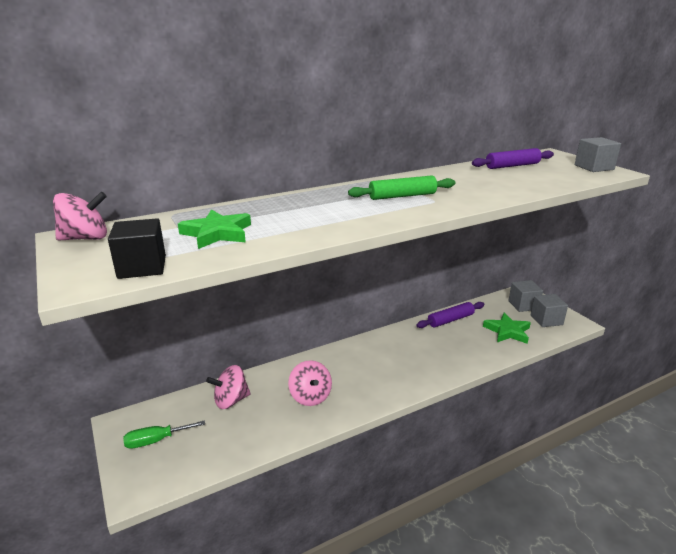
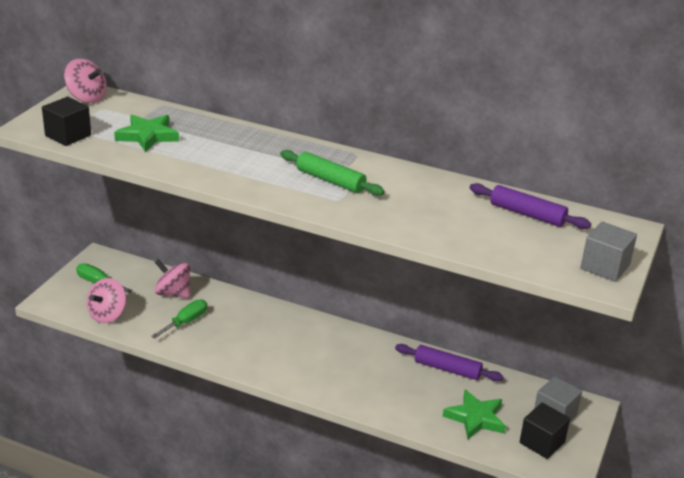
camera: 50 degrees right, 5 degrees up
(277, 411) = (186, 322): none -> green screwdriver
(310, 396) = (221, 331): pink spinning top -> pink spinning top (107, 315)
(546, 320) = (542, 442): grey cube -> black cube

